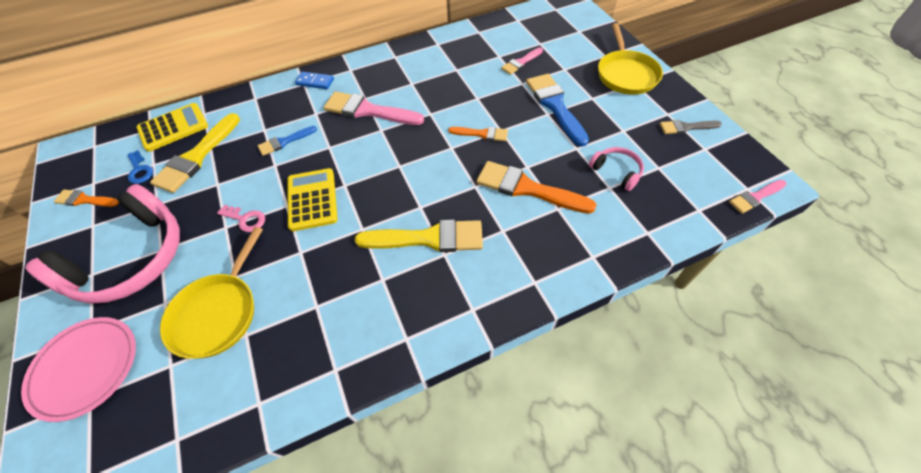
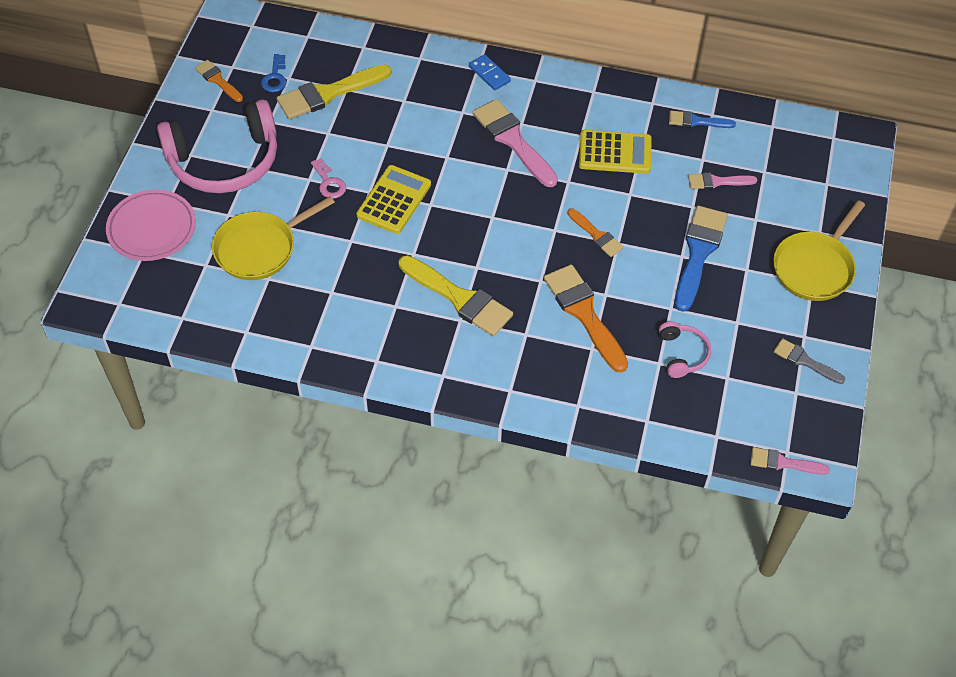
camera: 35 degrees right, 0 degrees up
(173, 128) = (328, 47): yellow calculator -> yellow calculator (615, 153)
(284, 142) = (412, 126): blue brush -> blue brush (697, 121)

